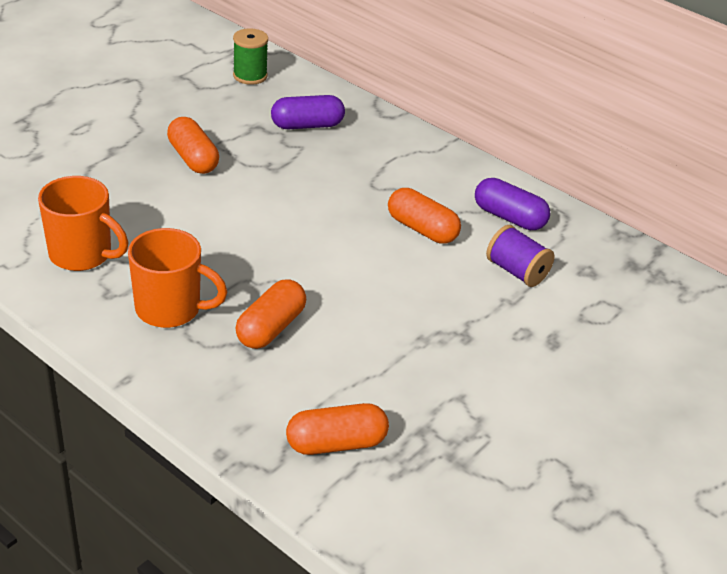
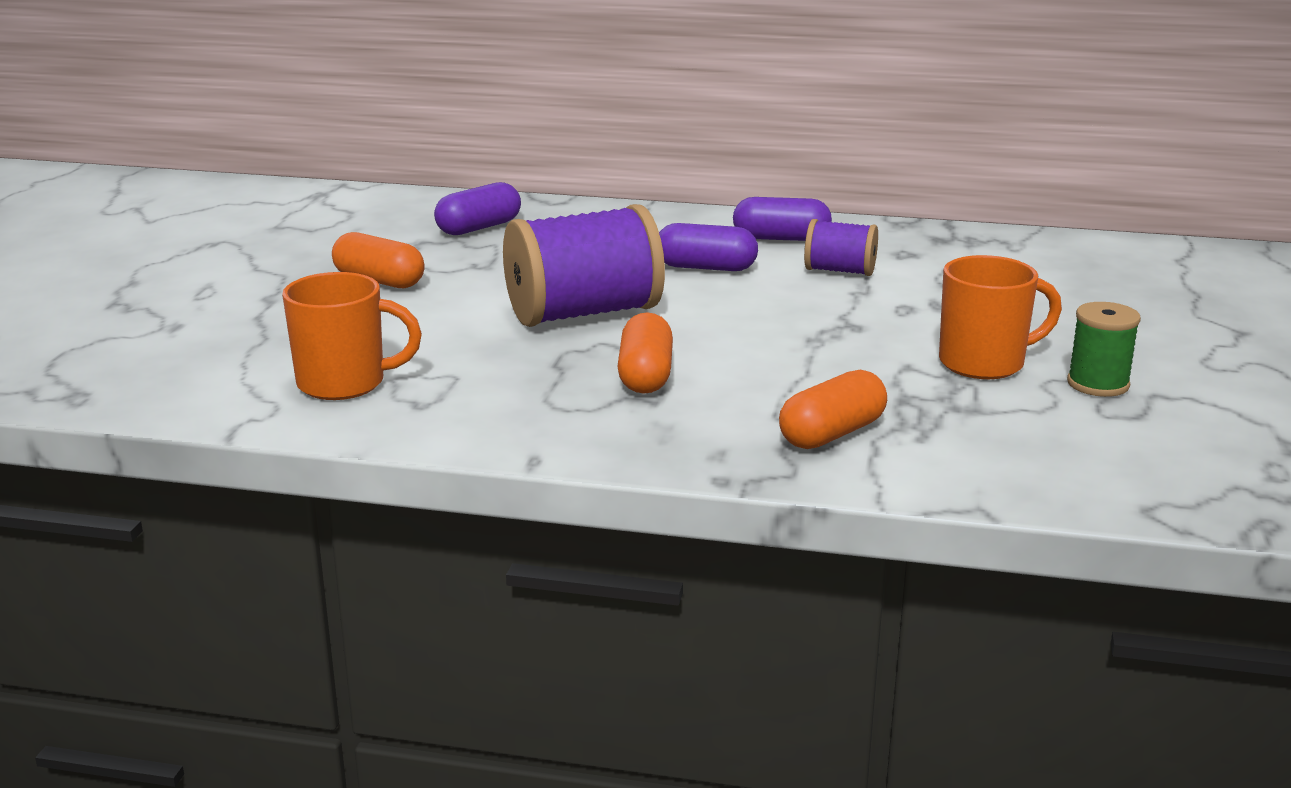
camera: 25 degrees left, 15 degrees down
(170, 309) = (512, 394): orange mug -> orange mug (984, 363)
(250, 76) = (361, 208): green spool -> green spool (1098, 384)
(292, 245) = (584, 313): none -> purple spool
(422, 229) = (706, 267): orange capsule -> purple capsule

